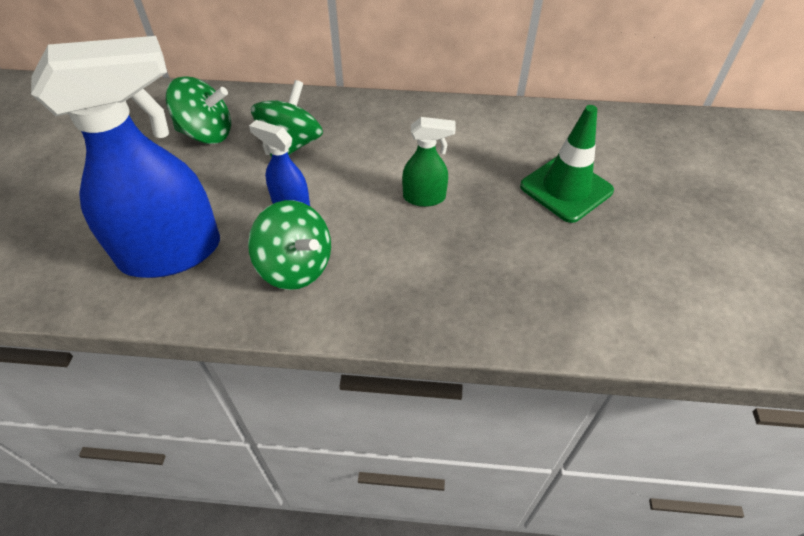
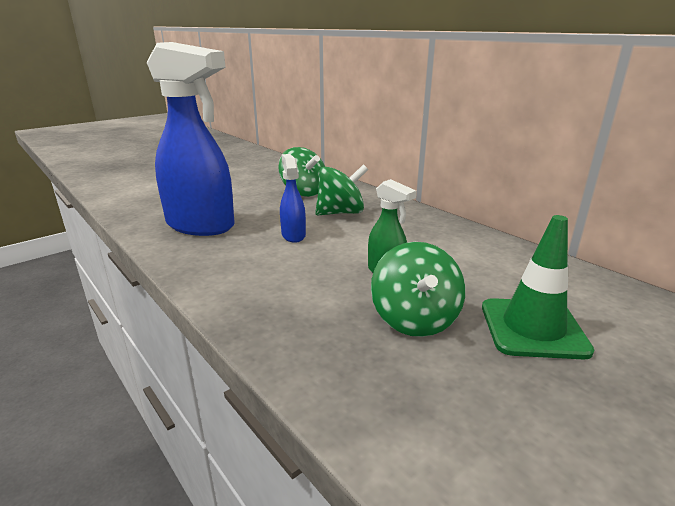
camera: 45 degrees right, 25 degrees down
(296, 267) = (244, 262): green spinning top -> green spinning top (415, 319)

